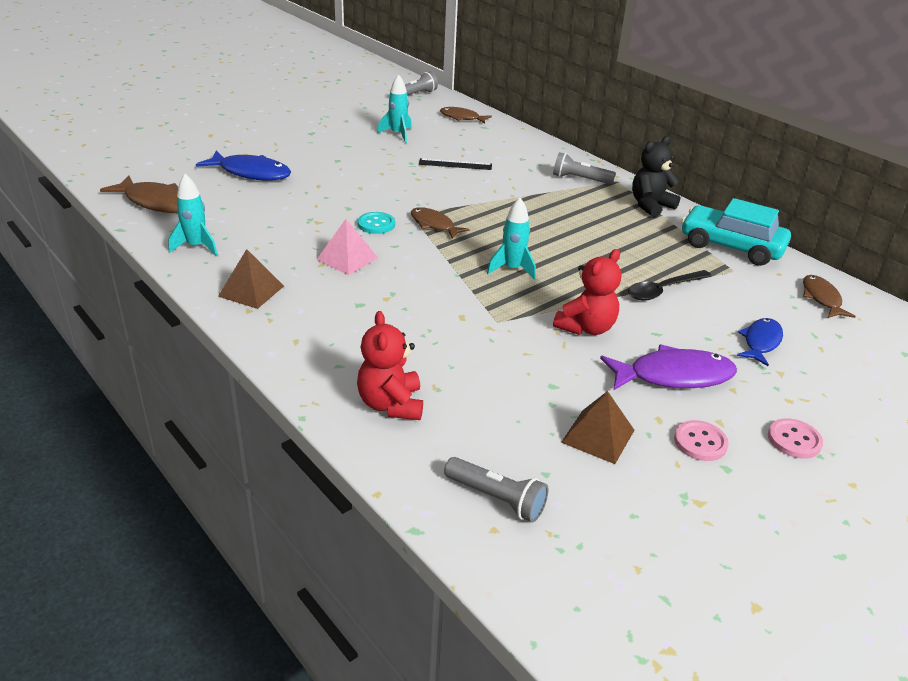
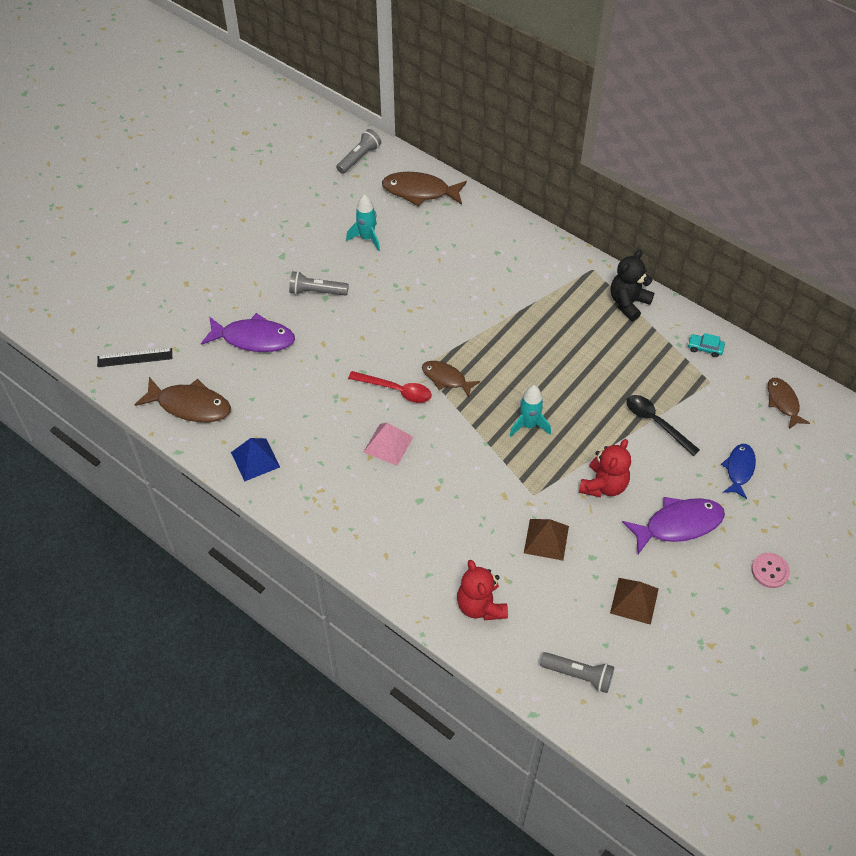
camera: 10 degrees left, 20 degrees up
(196, 246) = (255, 459): turquoise rocket -> blue pyramid
(251, 173) = (254, 338): blue fish -> purple fish
(251, 291) = (326, 505): brown pyramid -> brown pyramid (546, 539)
(376, 224) = (396, 390): turquoise button -> red spoon
(455, 164) = (437, 277): black ruler -> black ruler (135, 357)
(462, 118) = (420, 191): brown fish -> brown fish, size x1.57
(580, 179) = (558, 275): grey flashlight -> grey flashlight (316, 291)
(663, 290) = (656, 423): black spoon -> black spoon turned 90 degrees clockwise
(700, 442) = (705, 589): pink button -> none
(731, 246) = (705, 348): turquoise car -> turquoise car, size x0.40

